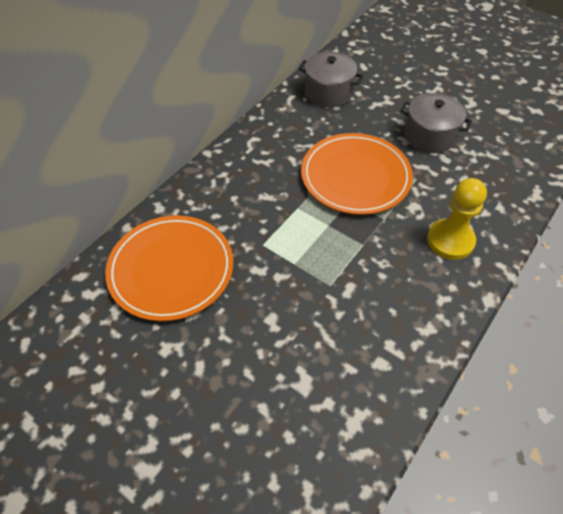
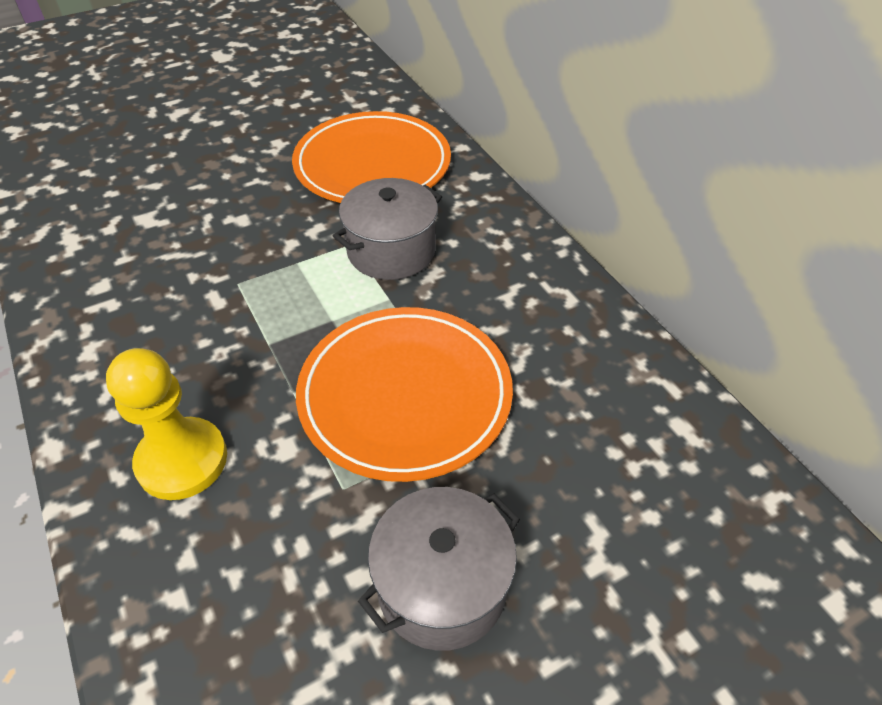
camera: 115 degrees right, 5 degrees down
(328, 92) = (669, 458): grey pot -> grey pot (391, 251)

